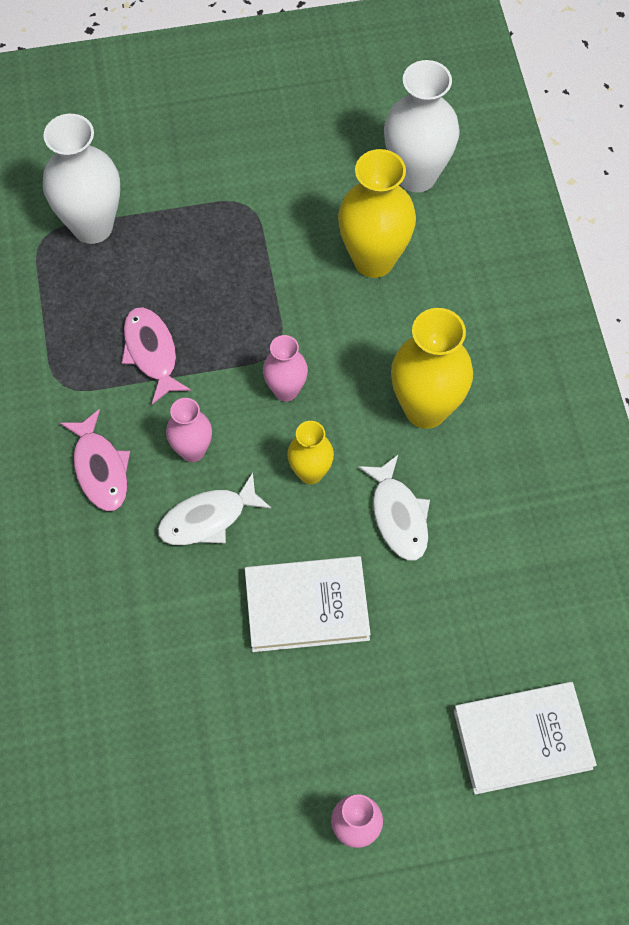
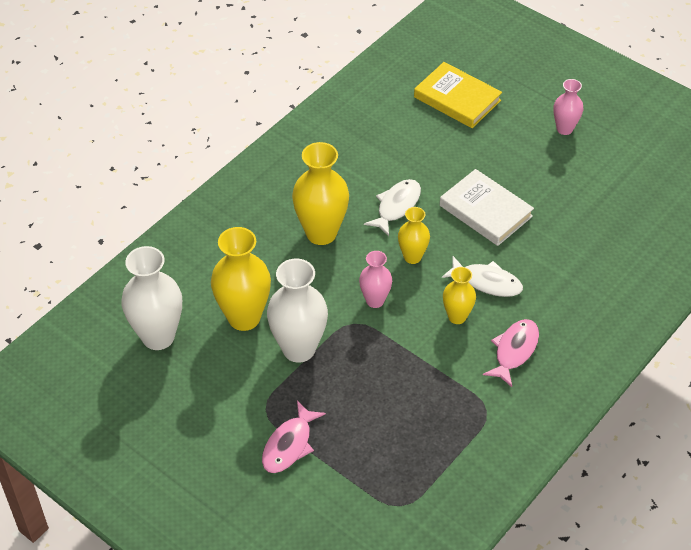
camera: 130 degrees left, 15 degrees down
(92, 226) = (364, 483): white vase -> white vase (299, 349)
(151, 352) = (419, 381): pink fish -> pink fish (289, 445)
(192, 450) = (457, 317): pink vase -> yellow vase
(522, 739) = (457, 99): white book -> yellow book

